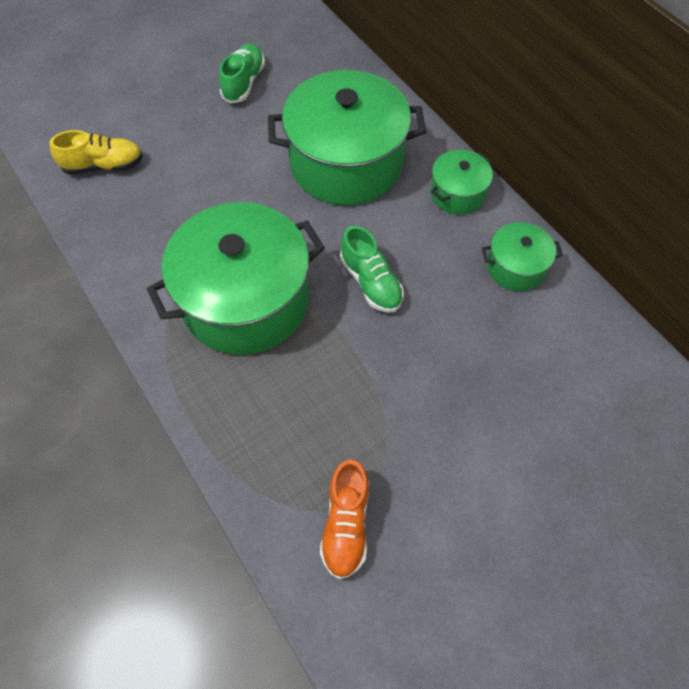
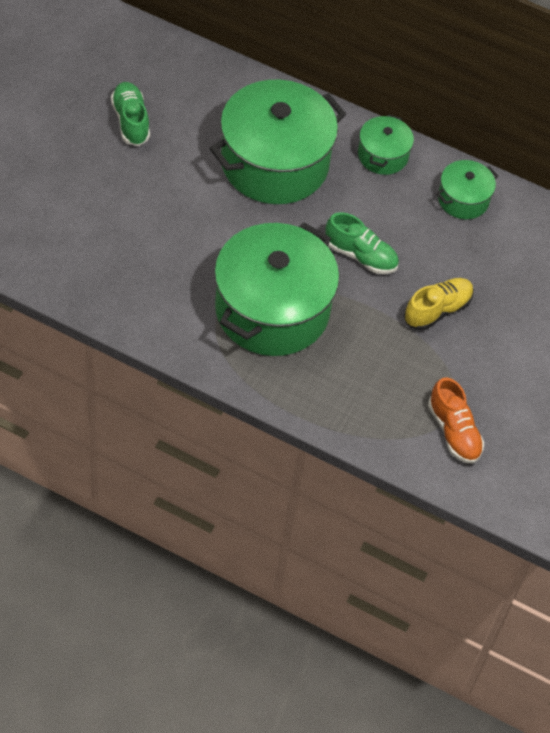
camera: 35 degrees left, 5 degrees down
(103, 166) = (62, 246): yellow shoe -> yellow shoe (437, 310)

